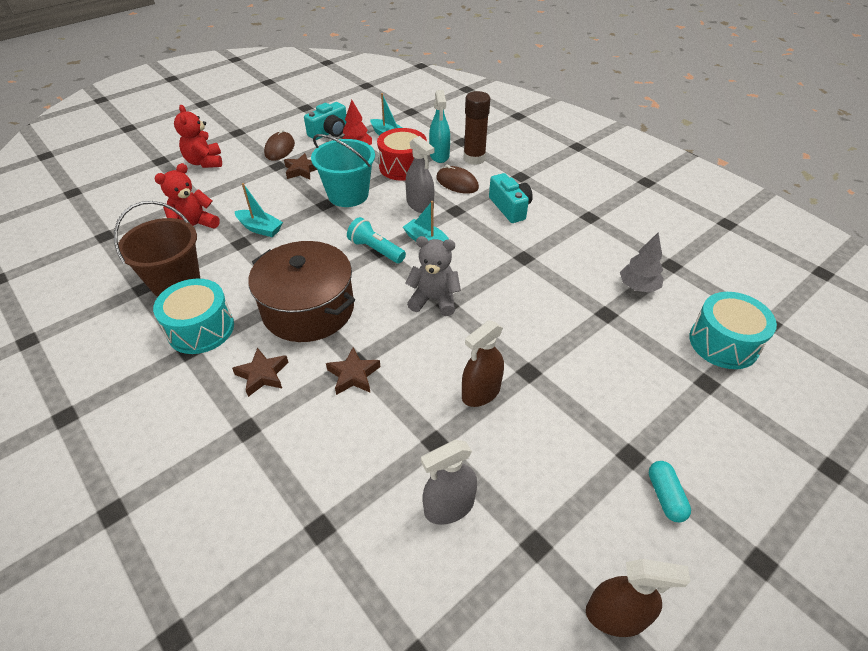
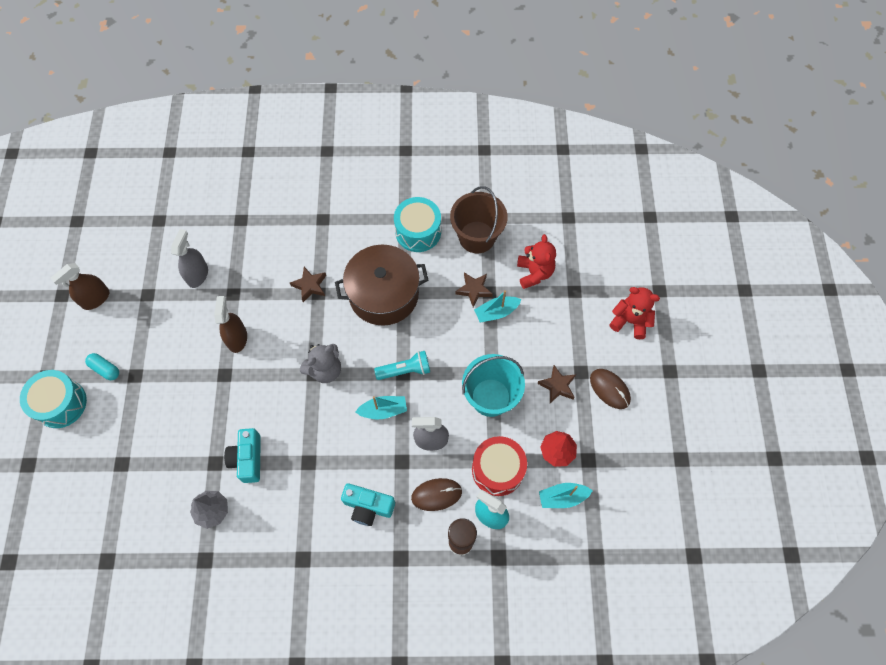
camera: 130 degrees right, 20 degrees up
(262, 375) = (352, 243): brown star -> brown star (474, 290)
(329, 132) = (609, 449): turquoise camera -> turquoise camera (248, 459)
(723, 343) = (128, 509): turquoise drum -> turquoise drum (61, 403)

